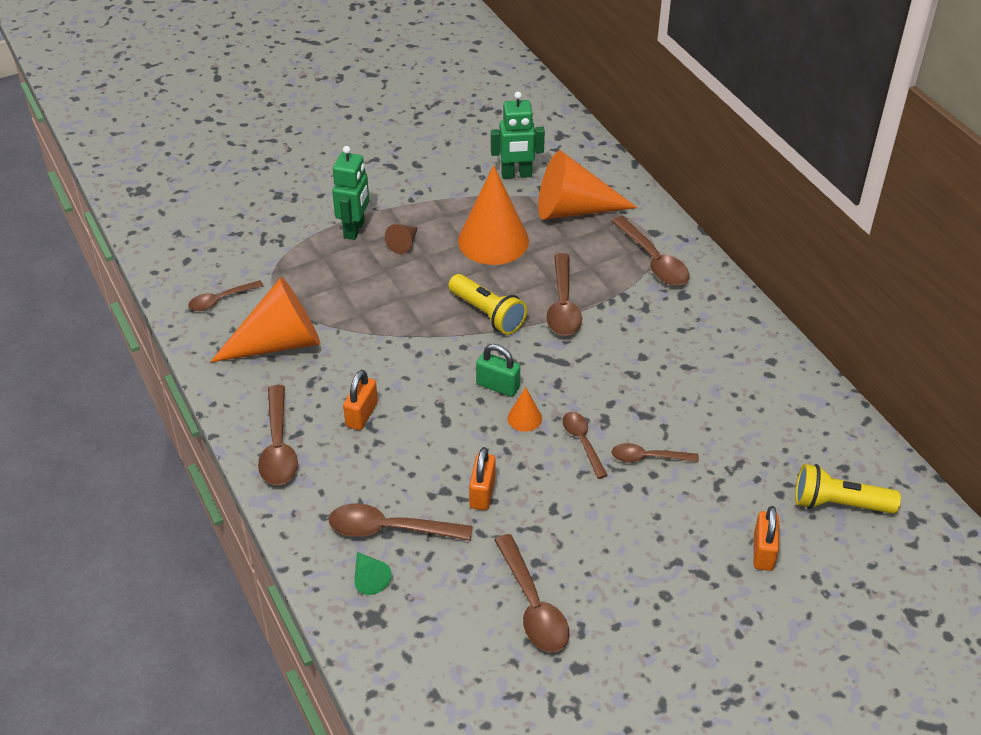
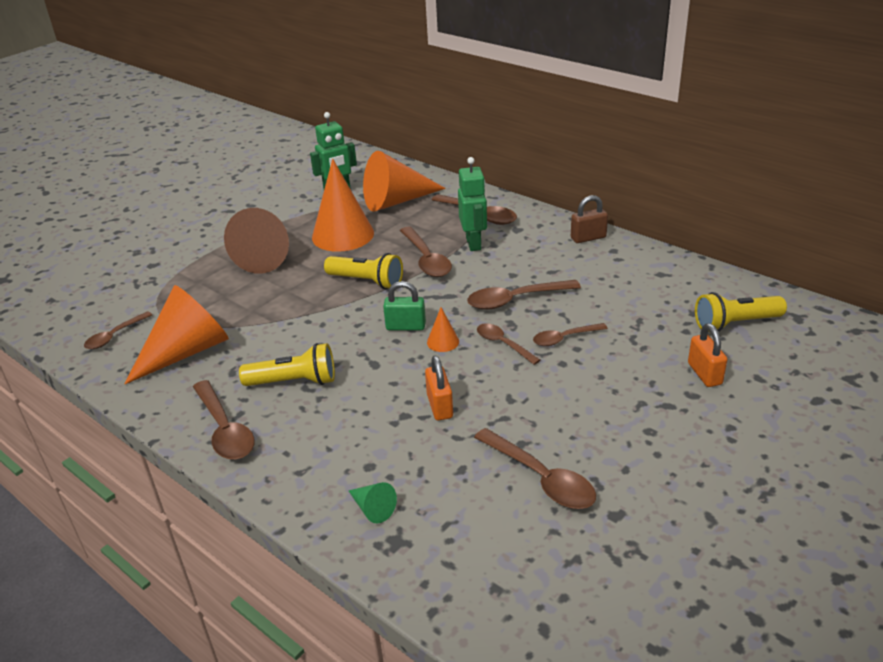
camera: 20 degrees left, 10 degrees down
(354, 229) = (218, 257): green robot -> green robot (474, 243)
(361, 415) = (294, 382): orange padlock -> yellow flashlight
(390, 529) = (370, 461): brown spoon -> brown spoon (515, 300)
(404, 243) = (267, 255): brown cone -> brown cone, size x2.32
(754, 334) = (588, 238): none -> brown padlock

